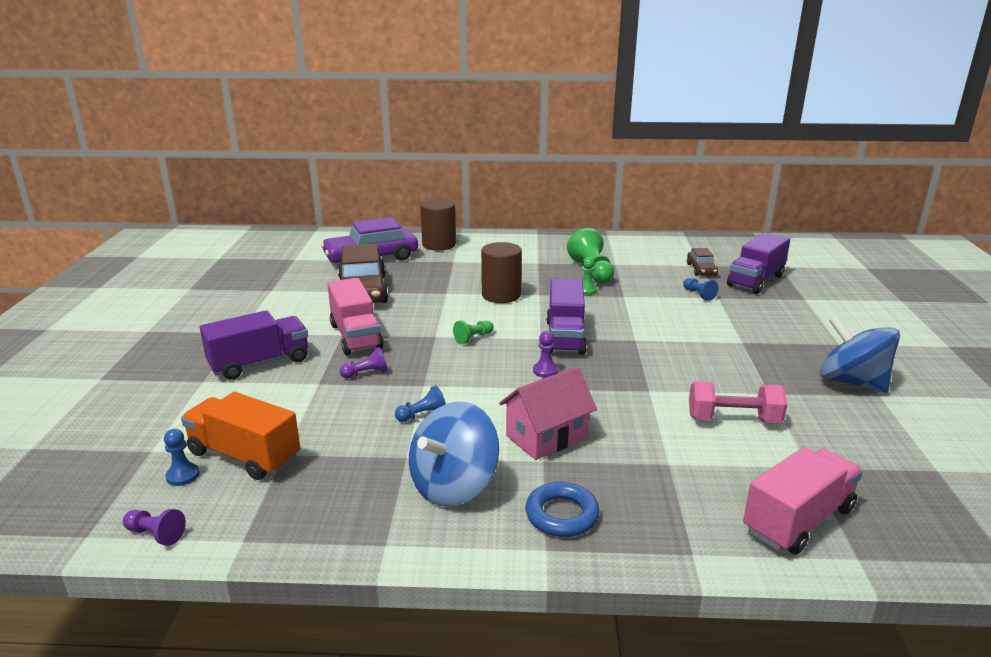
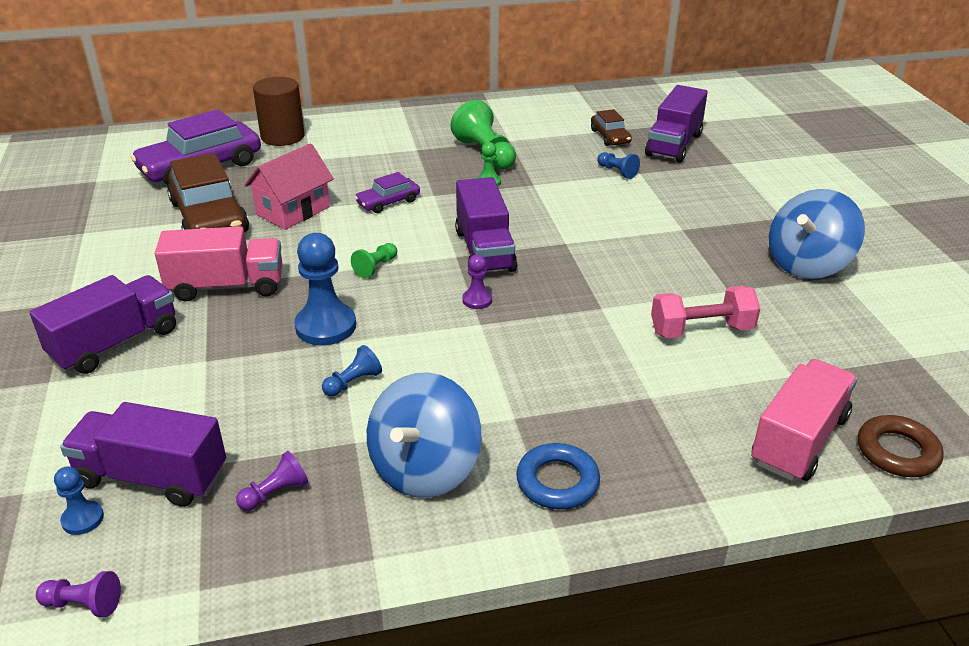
camera: 15 degrees left, 10 degrees up
(244, 455) = (152, 477): orange truck -> purple truck
(355, 336) = (227, 286): pink truck -> pink truck turned 60 degrees counterclockwise
(366, 373) = (261, 337): purple pawn -> purple pawn (275, 493)
(417, 373) = (326, 326): none -> blue pawn
(501, 295) = (388, 202): brown cylinder -> purple car
(546, 437) = (508, 387): pink house -> pink house (293, 211)
(851, 382) = (807, 264): blue spinning top -> blue spinning top turned 75 degrees counterclockwise
(896, 546) = (897, 452): none -> brown ring

